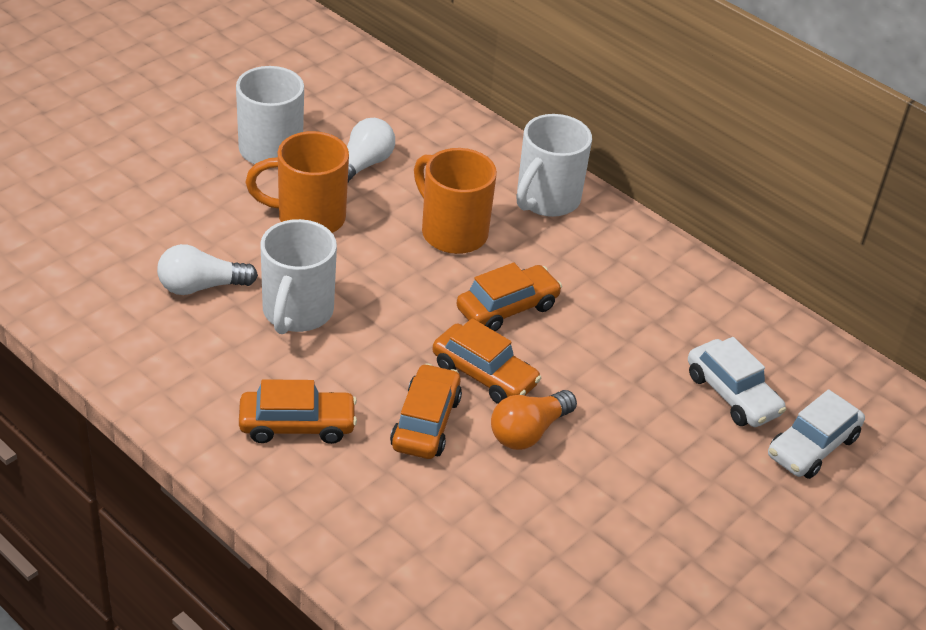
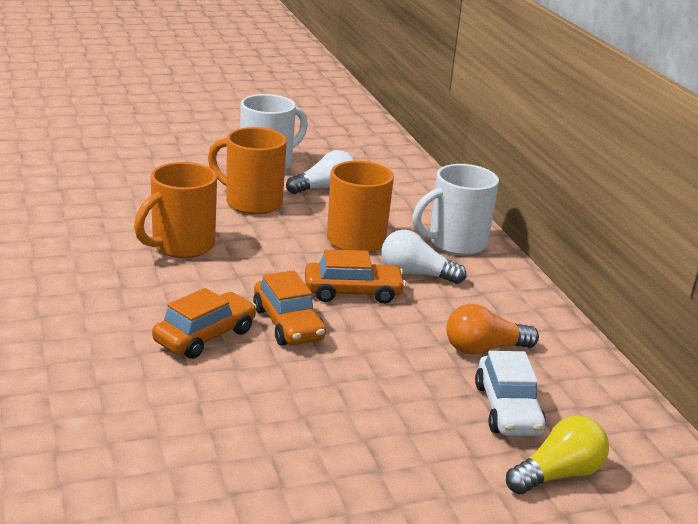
camera: 30 degrees right, 15 degrees down
(201, 286) = (130, 214): white light bulb -> white light bulb (416, 274)
(296, 312) = (181, 246): white mug -> orange mug
(297, 425) = (103, 305): orange car -> none
(528, 432) = (286, 370): orange light bulb -> orange light bulb (484, 349)
(812, 447) = (558, 474): white car -> yellow light bulb

